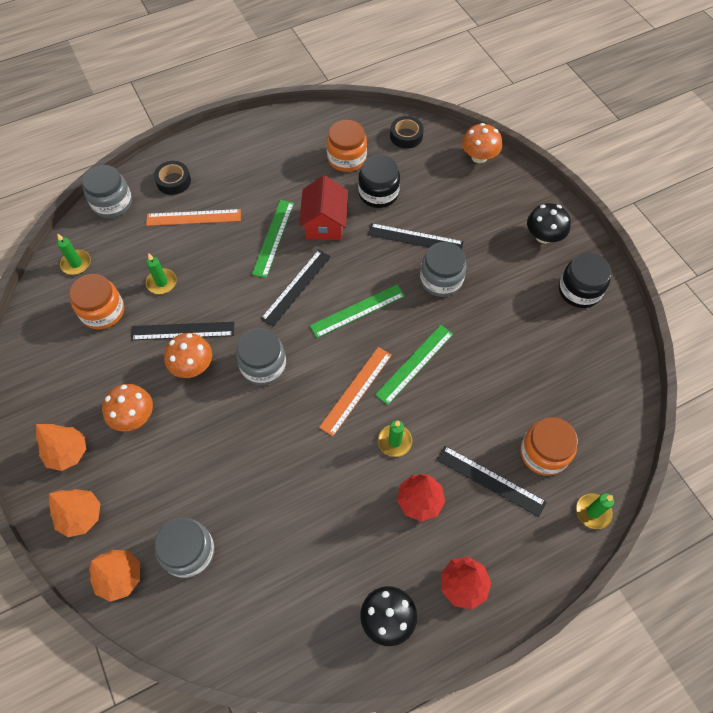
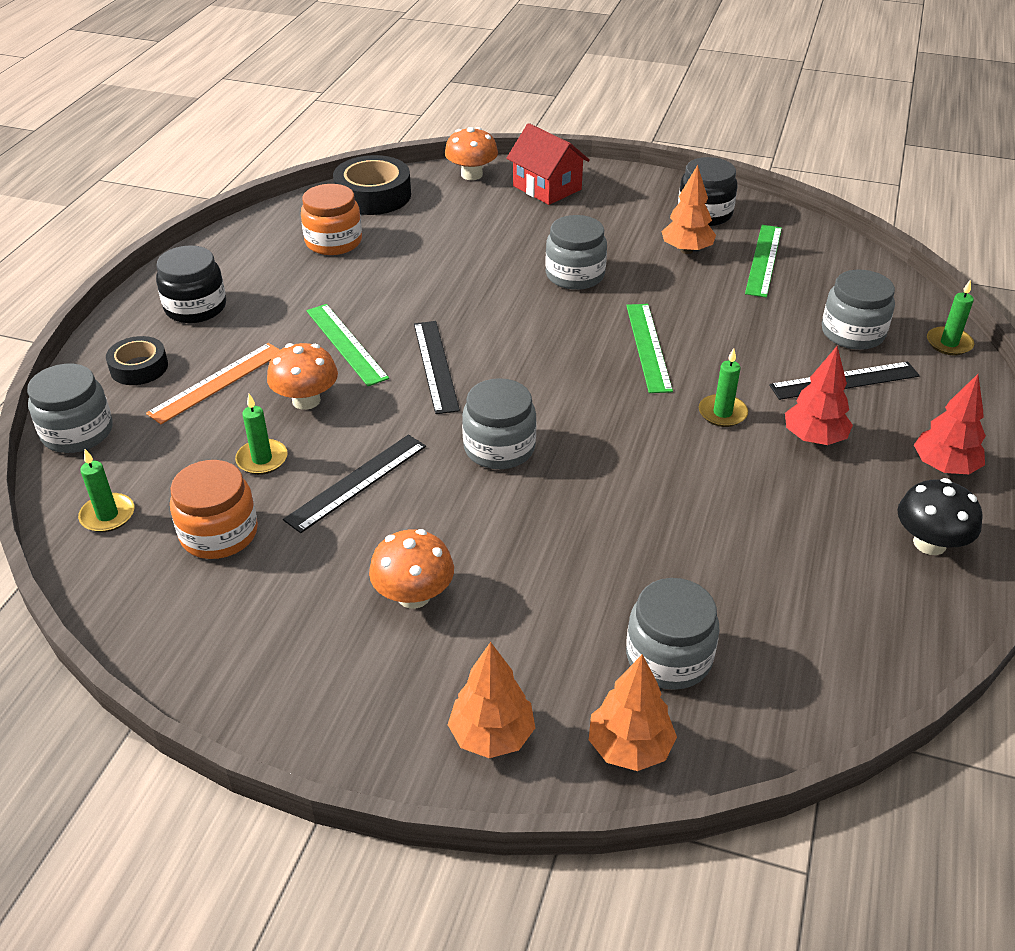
camera: 45 degrees left, 20 degrees down
(68, 453) = (379, 693): orange tree -> orange tree (686, 250)
(192, 366) = (417, 502): orange mushroom -> orange mushroom (306, 400)
(325, 223) = (388, 301): red house -> red house (547, 187)
(356, 390) = (625, 402): orange ruler -> none
(357, 311) = (530, 344): green ruler -> green ruler (763, 260)
(378, 193) = (411, 249): black jar -> black jar (195, 307)
(406, 136) = (373, 195): black tape -> black tape, size x1.64
(415, 238) = (502, 260): black ruler -> none
(544, 236) = (617, 196): black mushroom -> none
(544, 453) = (852, 333): orange jar -> grey jar

